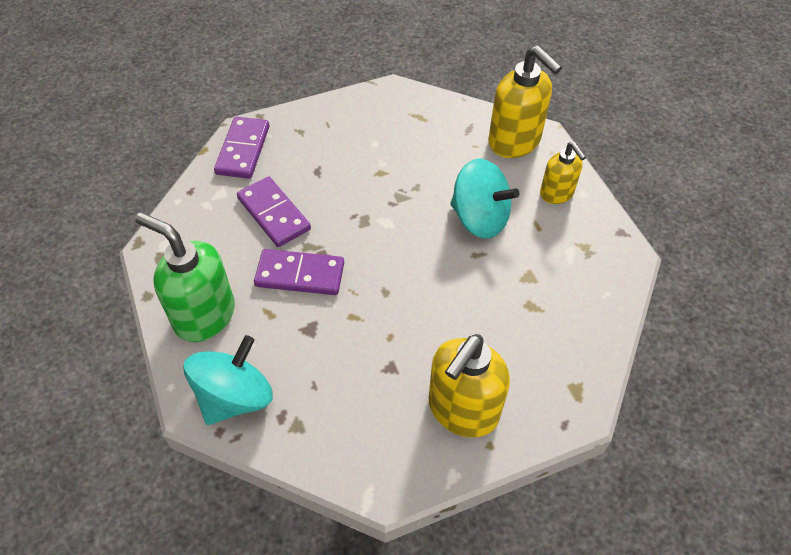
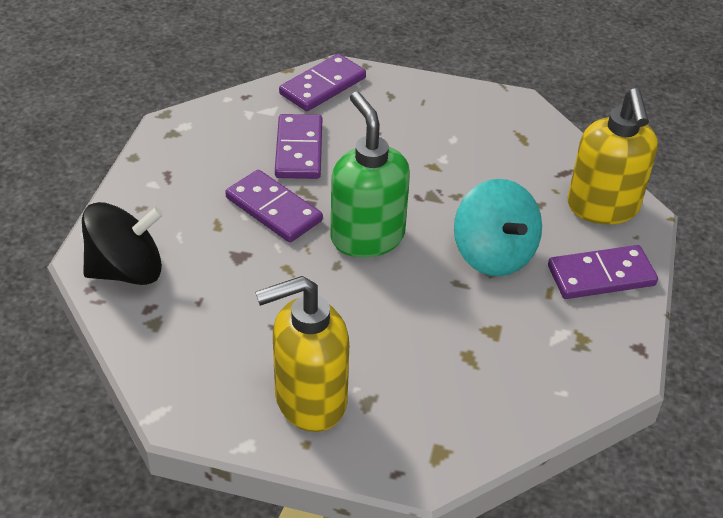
camera: 35 degrees right, 10 degrees down
(204, 315) = (162, 196): green soap dispenser -> green soap dispenser (367, 237)
(235, 397) = (126, 271): turquoise spinning top -> black spinning top
(557, 194) = (601, 276): yellow soap dispenser -> purple domino

